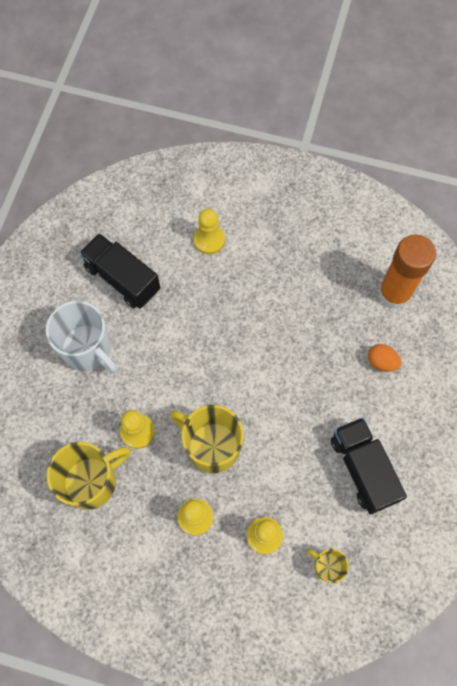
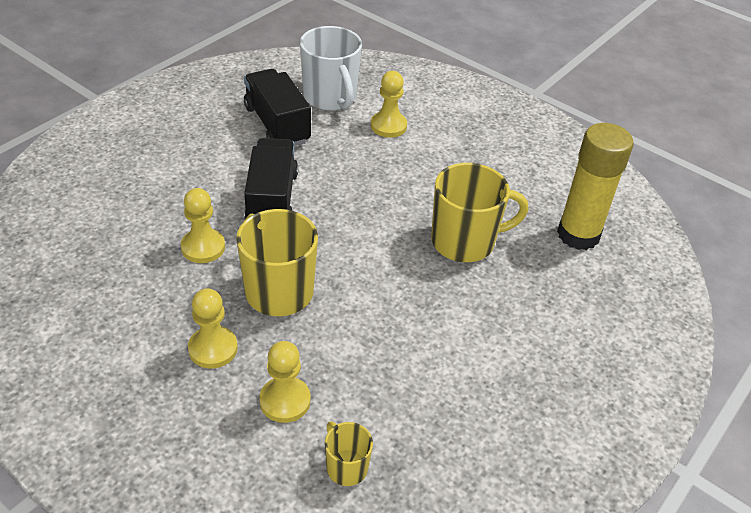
camera: 20 degrees right, 25 degrees down
(88, 349) = (201, 164): white mug -> white mug (330, 98)
(92, 482) = (120, 271): yellow mug -> yellow mug (465, 242)
(363, 469) = (452, 383): black truck -> black truck (272, 200)
(381, 362) = (531, 289): orange egg -> none
(394, 293) = (578, 235): orange glue stick -> yellow glue stick

